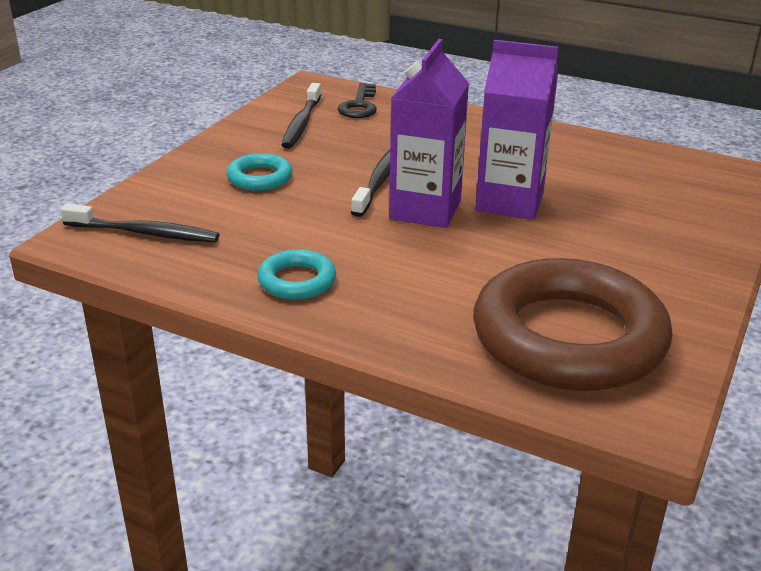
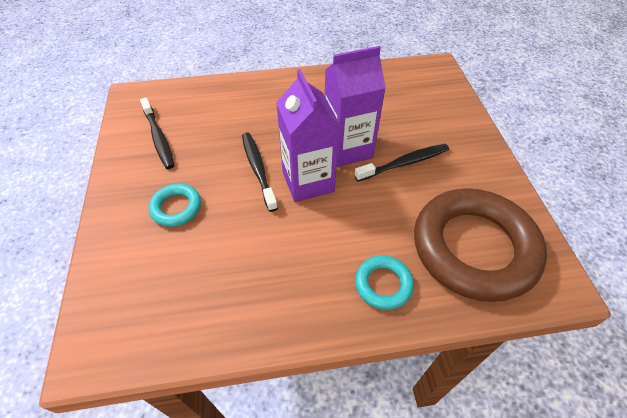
camera: 35 degrees left, 20 degrees up
(145, 233) = (140, 314): black toothbrush -> black toothbrush (404, 163)
(297, 281) = (290, 296): turquoise ring -> turquoise ring (383, 284)
(359, 106) = (183, 103): black key -> none

